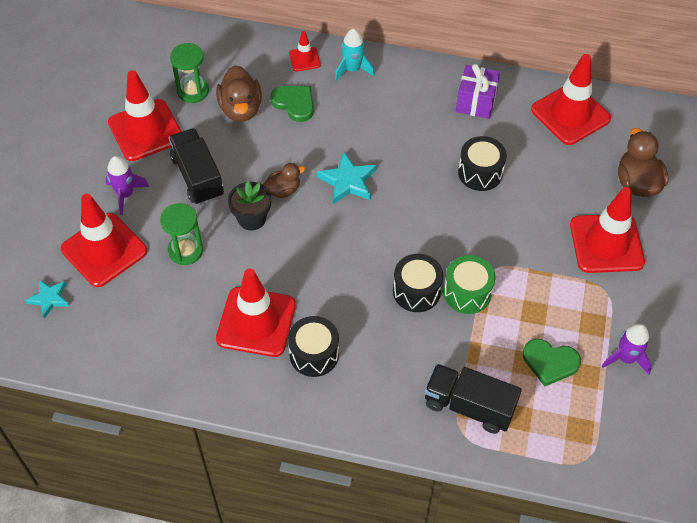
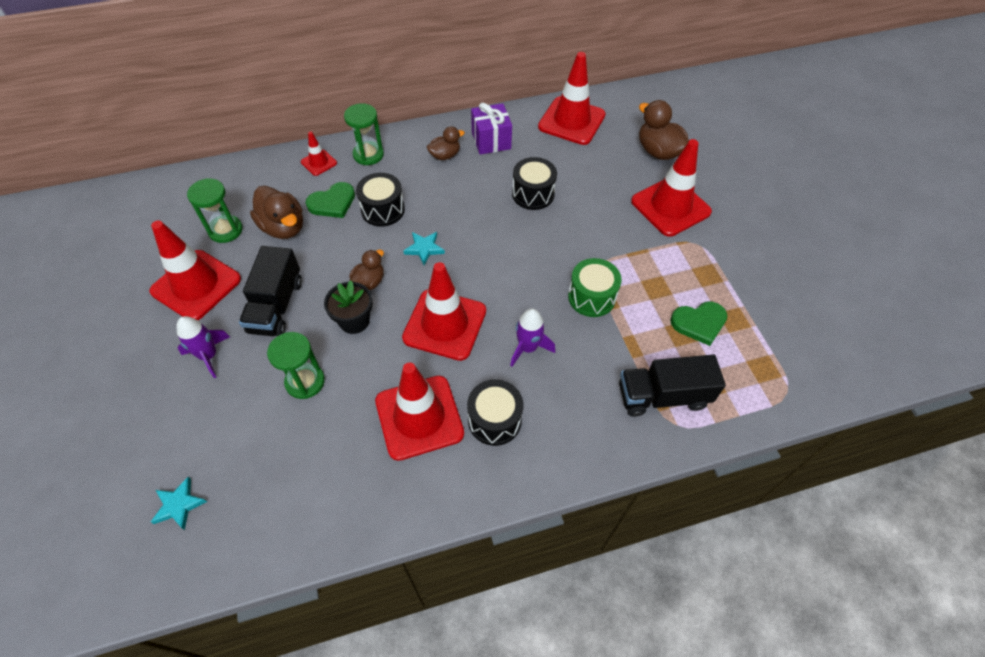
camera: 30 degrees left, 0 degrees up
(104, 250) = (215, 422): red traffic cone -> red traffic cone (445, 324)
(197, 177) = (276, 306): black truck -> black truck turned 120 degrees counterclockwise
(294, 103) = (332, 203): green heart -> green heart turned 135 degrees clockwise
(347, 181) = (424, 249): turquoise star -> turquoise star, size x0.67
(352, 69) = (368, 155): turquoise rocket -> green hourglass
(416, 291) = (548, 316): black drum -> black drum (382, 210)
(422, 99) = (445, 155): none -> brown duck
(626, 358) = (752, 290): purple rocket -> purple rocket (528, 348)

